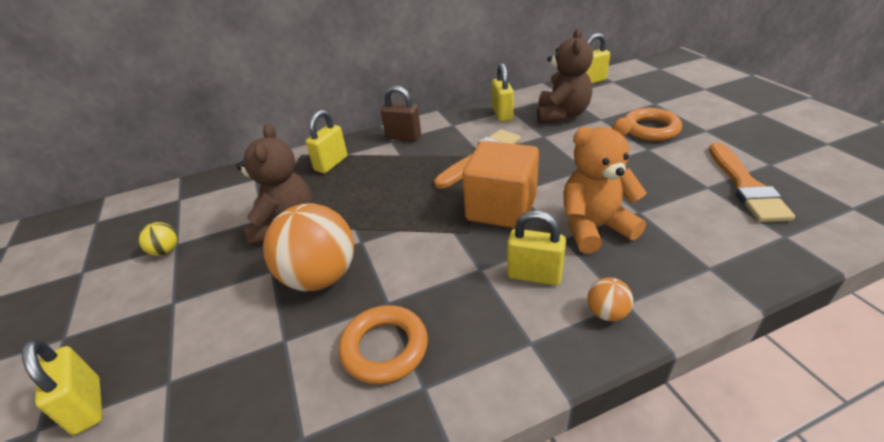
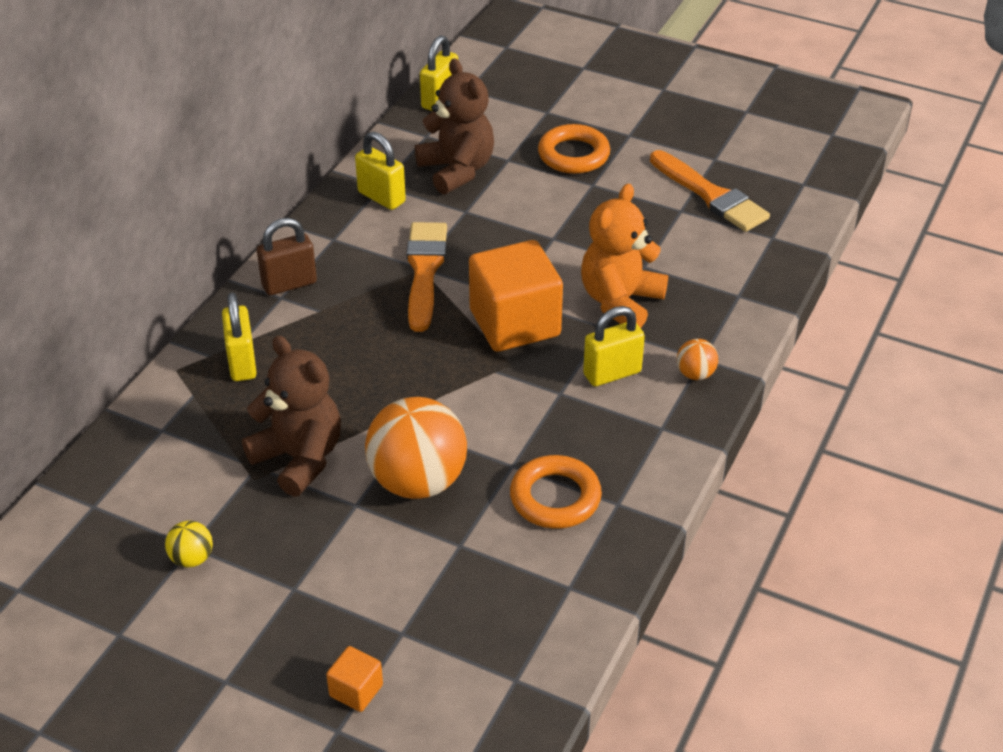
camera: 45 degrees left, 5 degrees up
(87, 406) = (356, 690): yellow padlock -> orange cube

